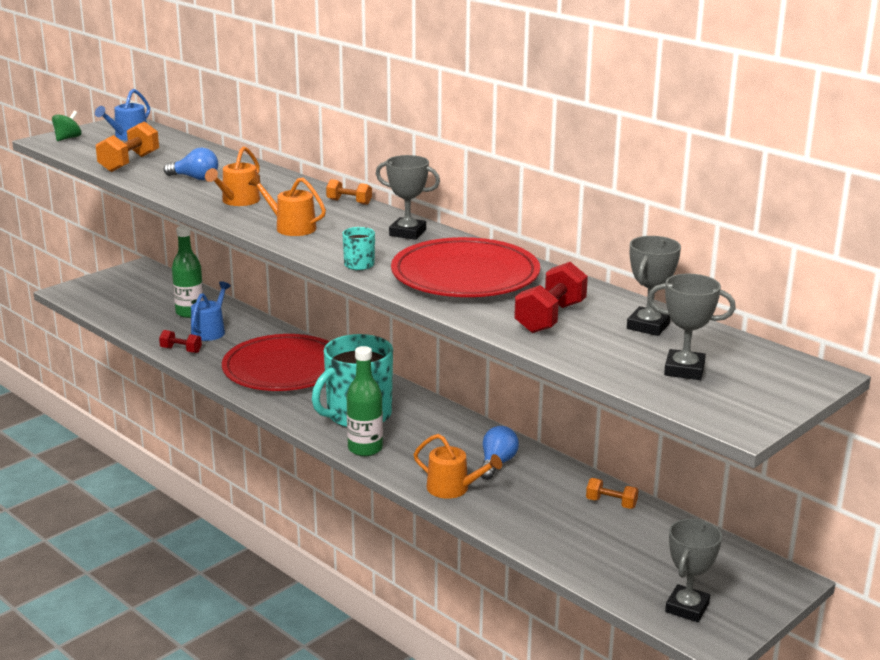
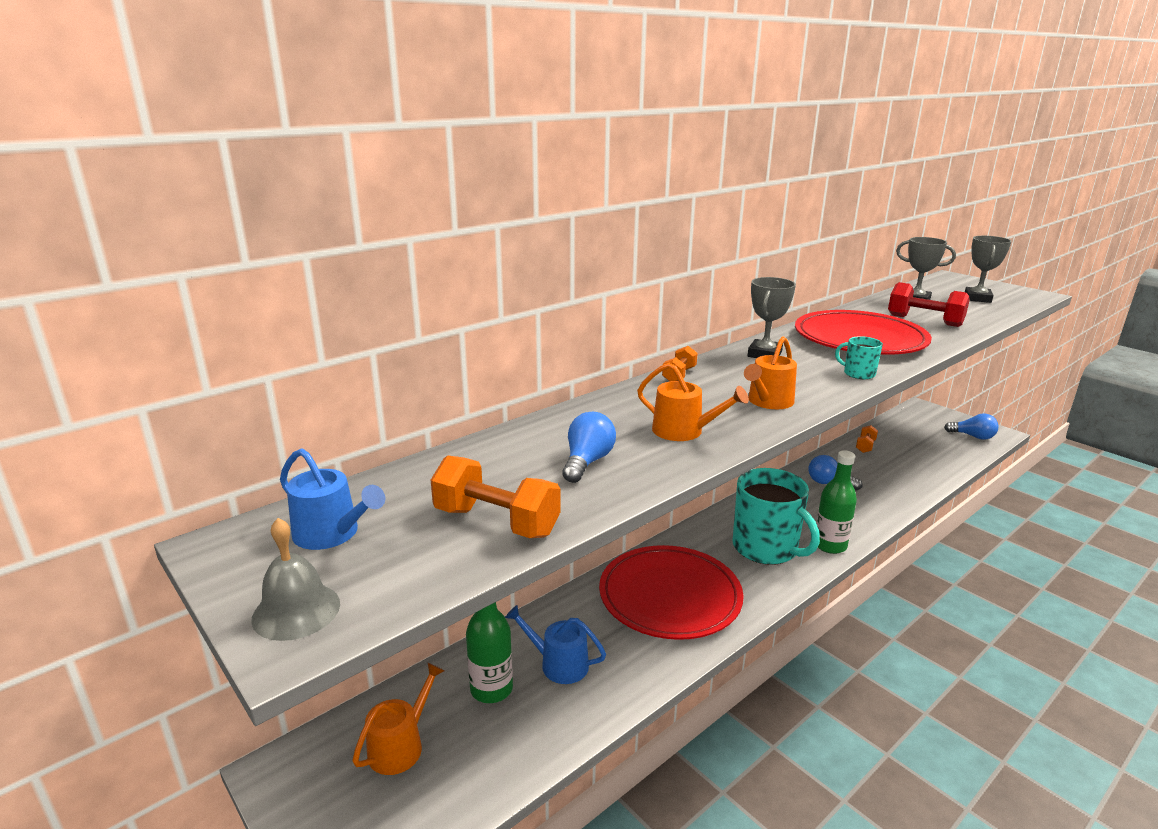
camera: 85 degrees left, 0 degrees up
(68, 138) = (296, 611): green spinning top -> grey bell
(181, 350) = (617, 691): red dumbbell -> none
(452, 488) = (877, 505): orange watering can -> orange watering can (400, 746)
(687, 608) = (973, 436): grey trophy -> blue light bulb

